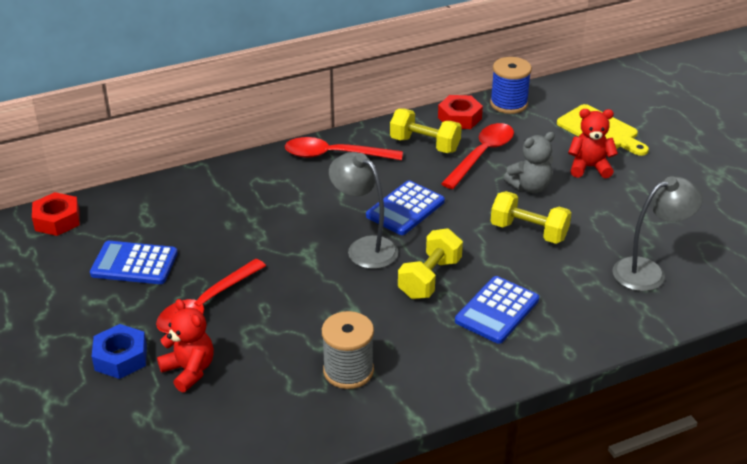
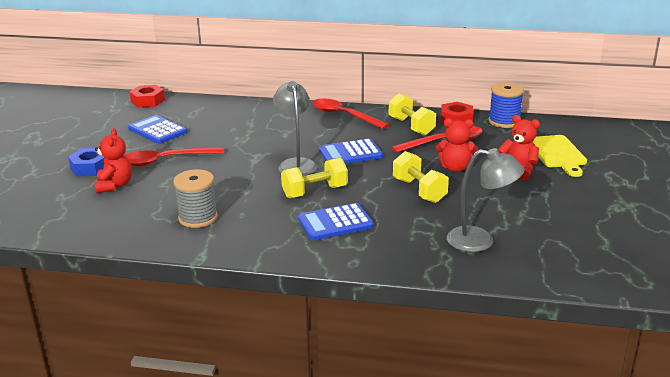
camera: 35 degrees right, 10 degrees down
(530, 187) = (455, 168): grey teddy bear -> red teddy bear

